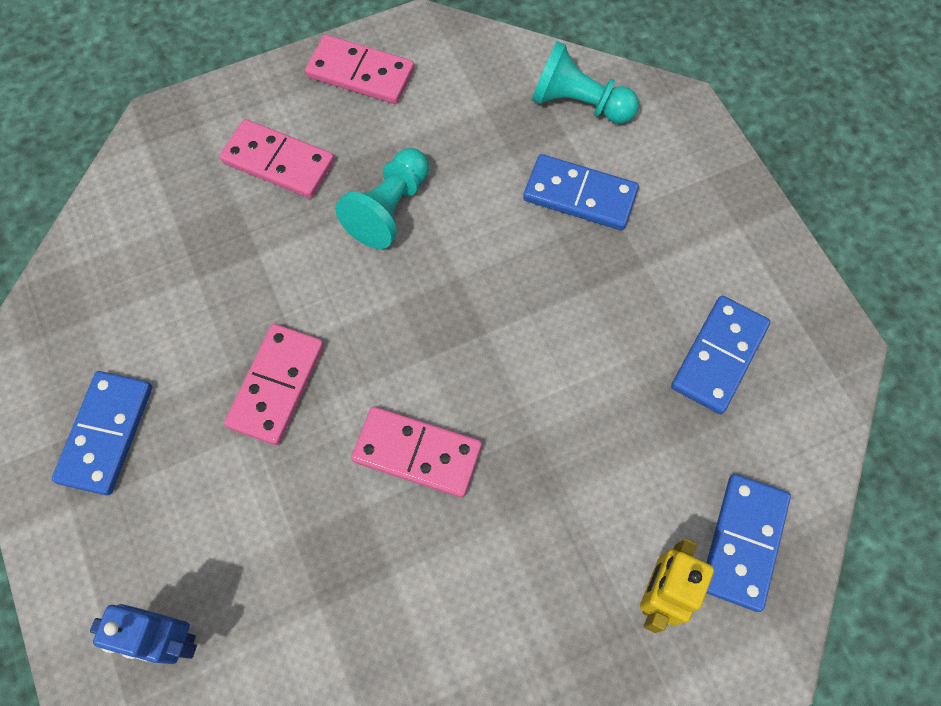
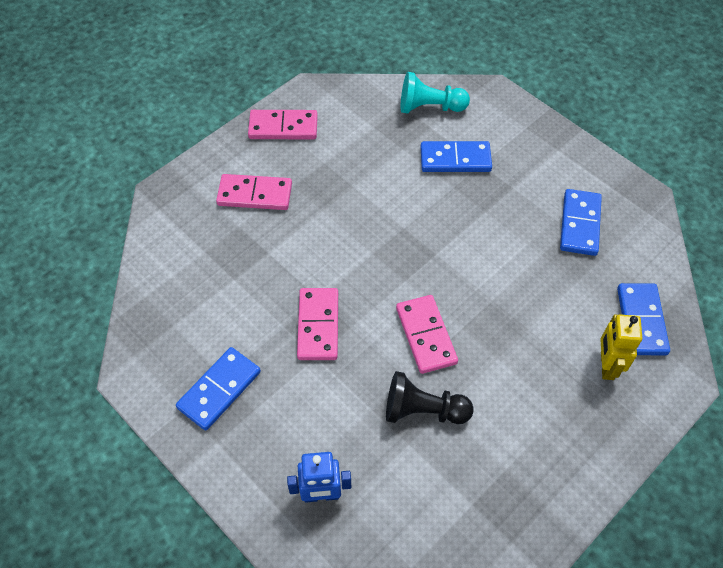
camera: 20 degrees left, 10 degrees down
(106, 434) = (219, 390): blue domino -> blue domino turned 45 degrees clockwise
(362, 565) = (423, 410): none -> black pawn
(389, 209) = (340, 201): turquoise pawn -> none
(417, 453) = (426, 335): pink domino -> pink domino turned 75 degrees clockwise

